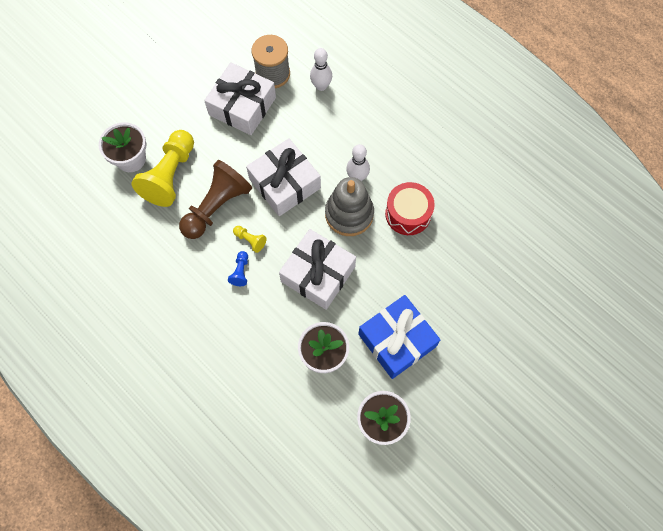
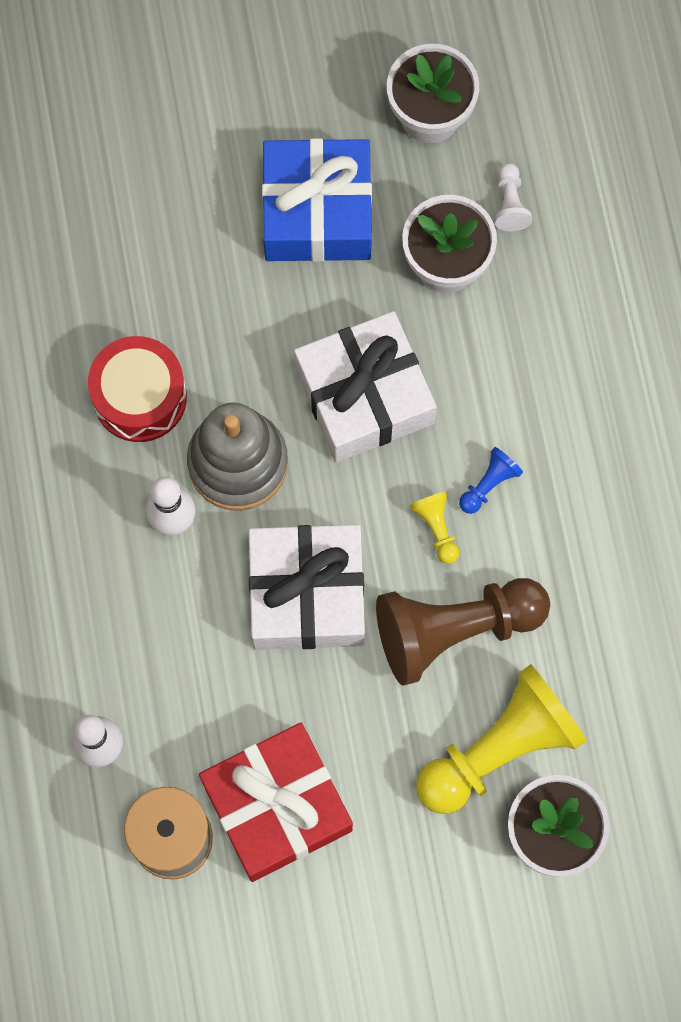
camera: 145 degrees left, 5 degrees up
(242, 106) = (277, 806): white gift -> red gift
(314, 403) = (510, 204): none -> white pawn

